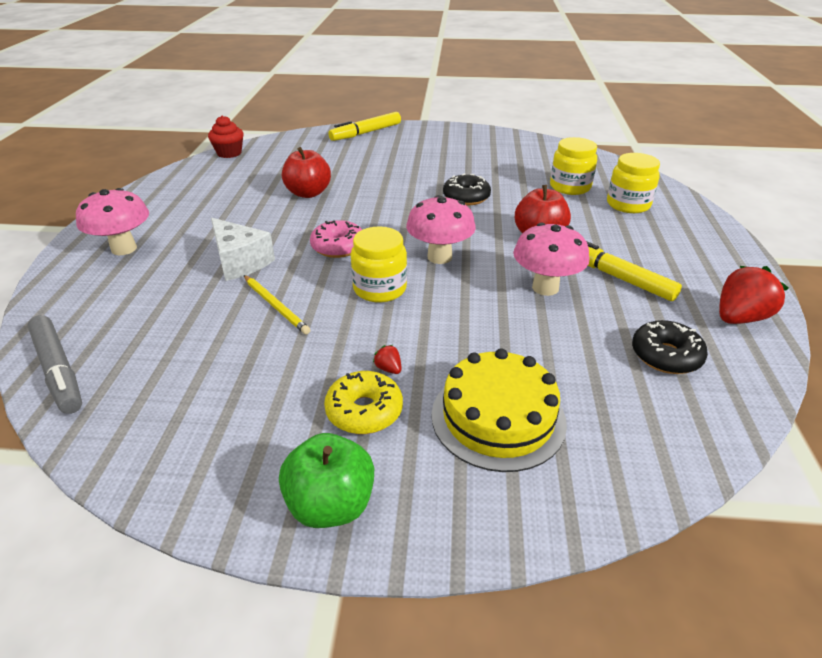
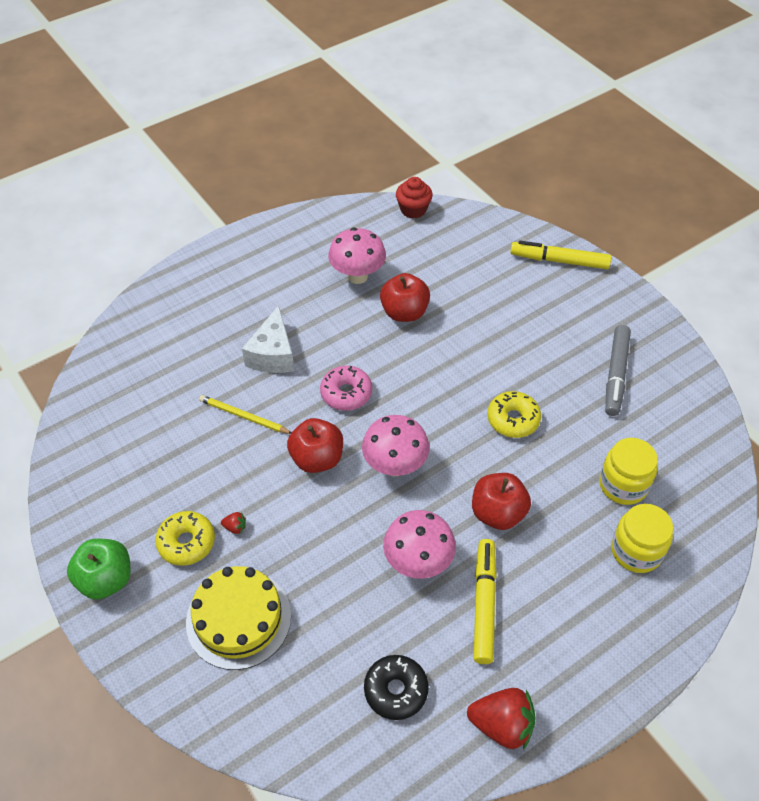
camera: 50 degrees right, 15 degrees up
(58, 370) = (99, 369): grey marker -> grey marker (615, 374)
(124, 249) = (227, 281): pink mushroom -> pink mushroom (357, 276)
(276, 306) = (243, 416): yellow pencil -> yellow pencil turned 105 degrees clockwise
(380, 289) = (317, 459): yellow jar -> red apple
(388, 369) = (235, 527): red strawberry -> red strawberry turned 90 degrees clockwise
(466, 197) = (513, 419): black donut -> yellow donut

